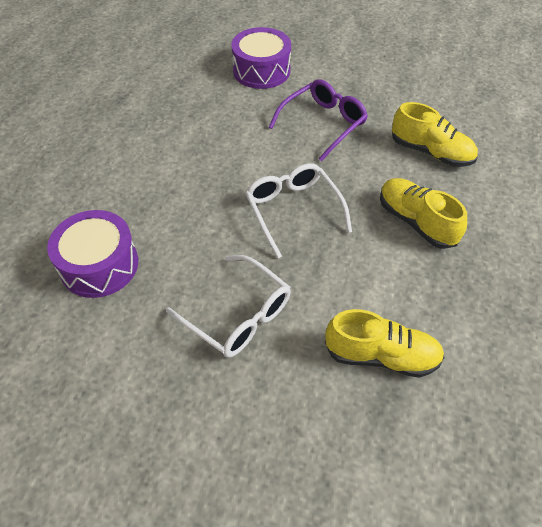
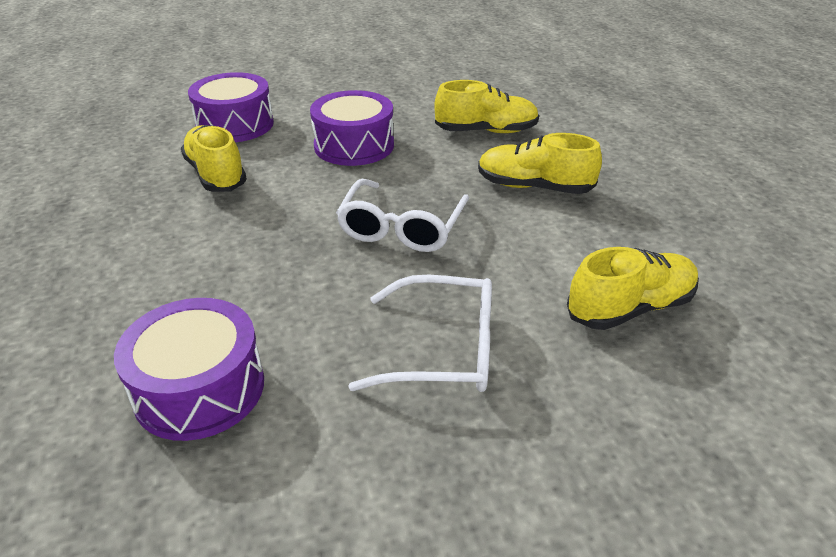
camera: 35 degrees left, 15 degrees down
(218, 111) = (216, 174): none -> yellow shoe
(293, 211) = (402, 227): white glasses -> white glasses turned 105 degrees counterclockwise
(323, 124) = (354, 145): purple glasses -> purple drum

